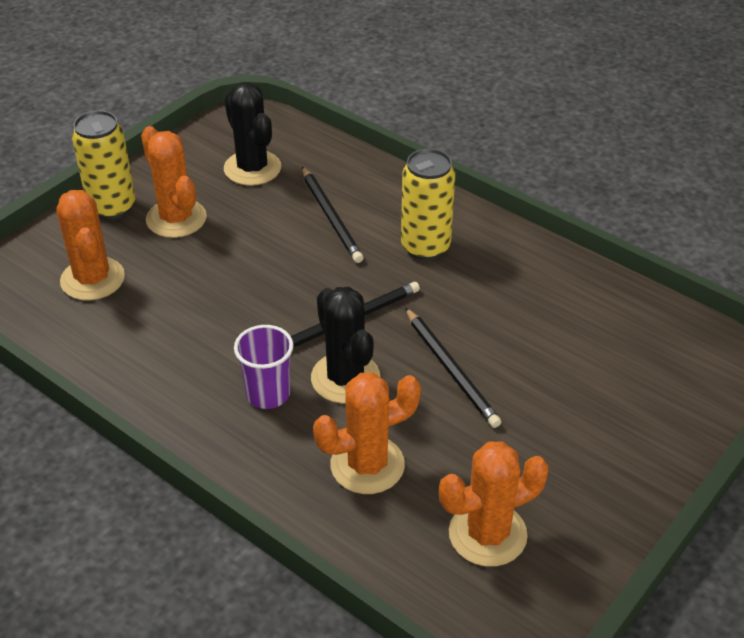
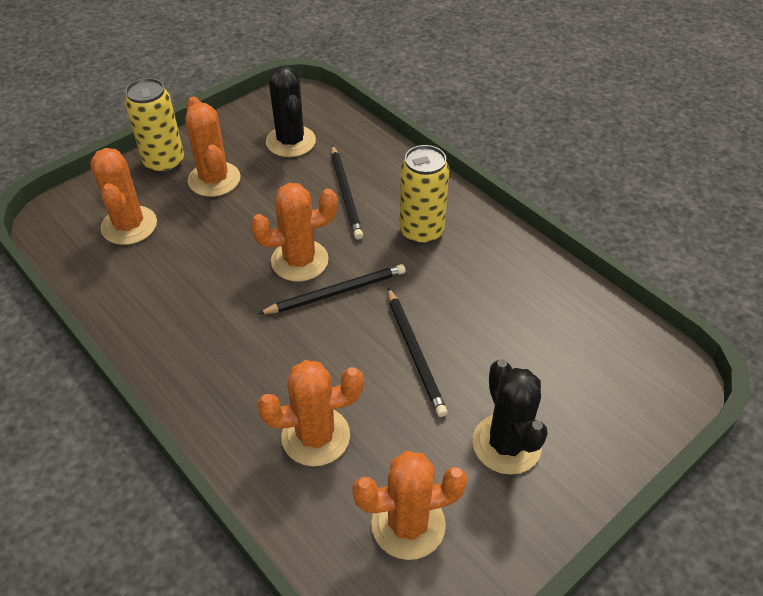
camera: 10 degrees right, 5 degrees up
(268, 394) = (246, 353): purple cup -> none
(299, 292) = (299, 261): none -> orange cactus
(345, 378) = (318, 348): black cactus -> black cactus (506, 444)

